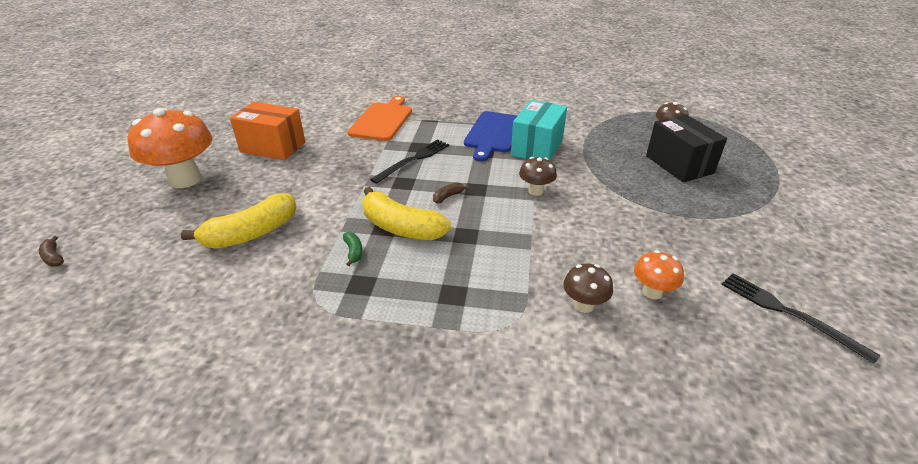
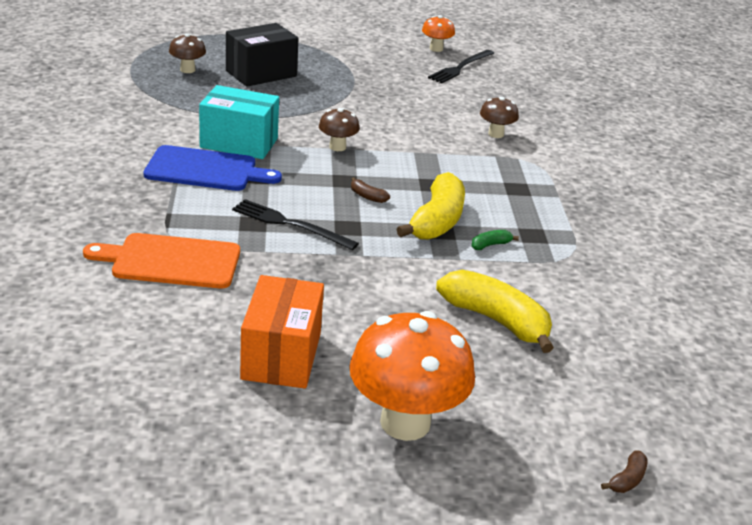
camera: 105 degrees left, 5 degrees down
(652, 292) = (465, 108): orange mushroom -> orange mushroom (436, 49)

